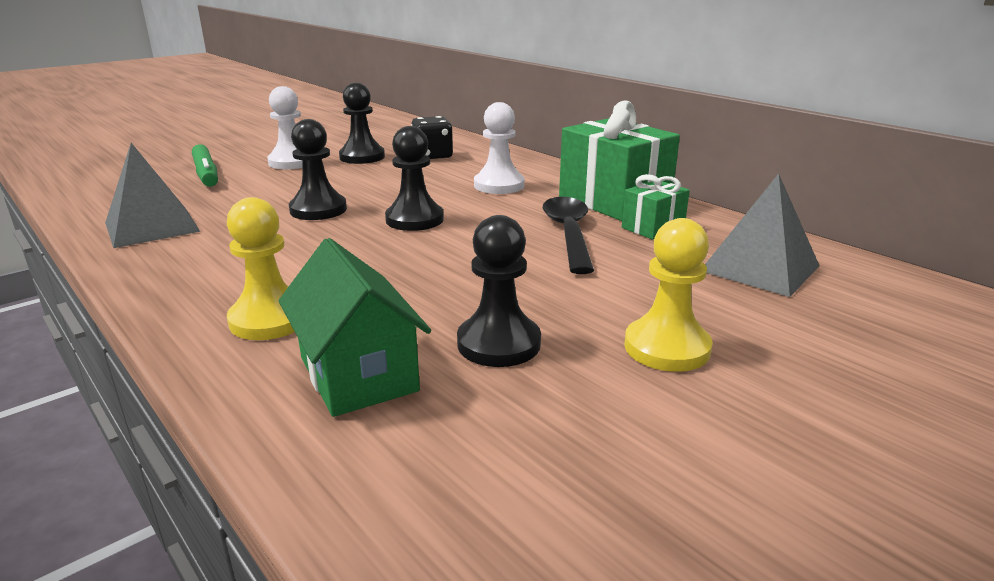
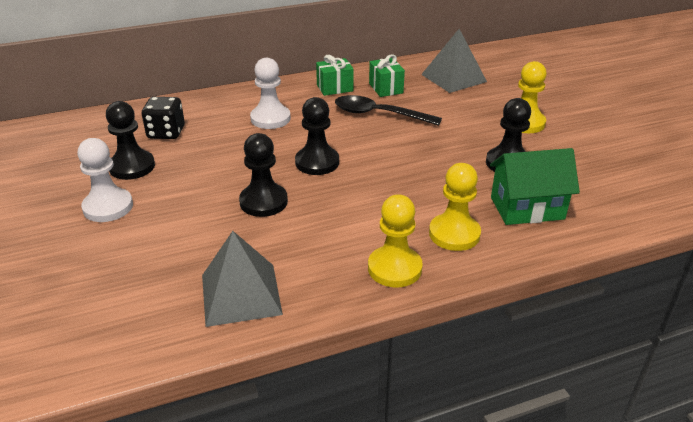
camera: 70 degrees left, 10 degrees up
(189, 290) = (394, 268): none -> yellow pawn
(206, 174) = (95, 263): green marker -> none
(614, 201) = (334, 88): green gift -> green gift, size x0.52

